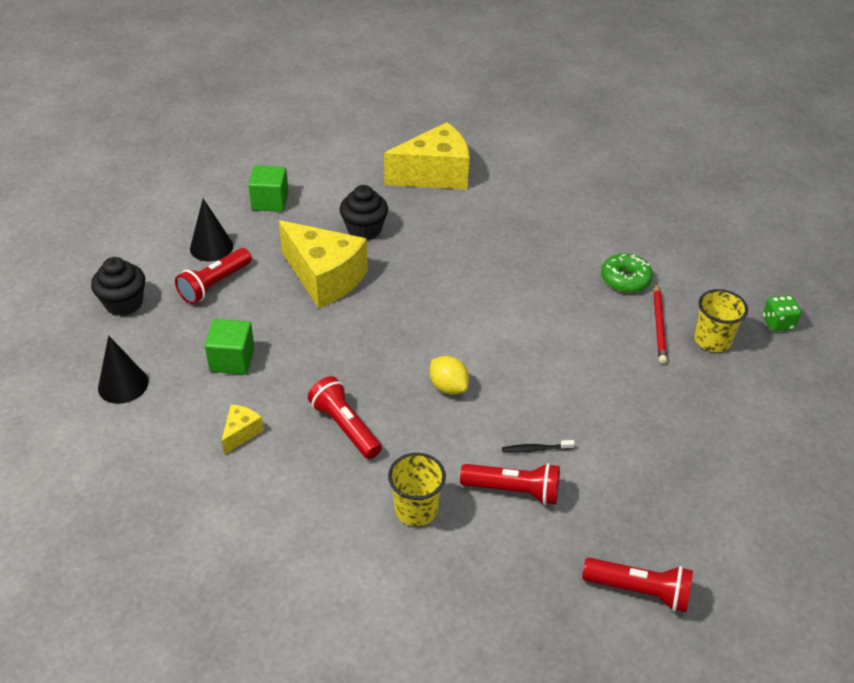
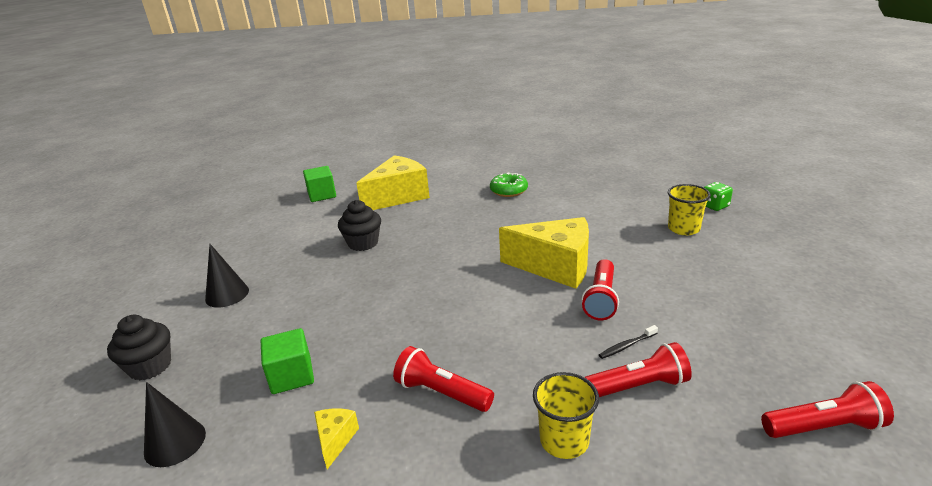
camera: 20 degrees left, 15 degrees down
(214, 284) = (243, 321): red flashlight -> red flashlight (601, 299)
(270, 201) = (268, 248): green cube -> green cube (322, 195)
(325, 278) = (348, 284): yellow cheese -> yellow cheese (555, 267)
(448, 387) = (513, 326): yellow lemon -> none
(625, 279) = (589, 214): green donut -> green donut (509, 191)
(659, 325) = (639, 232): red pencil -> none

